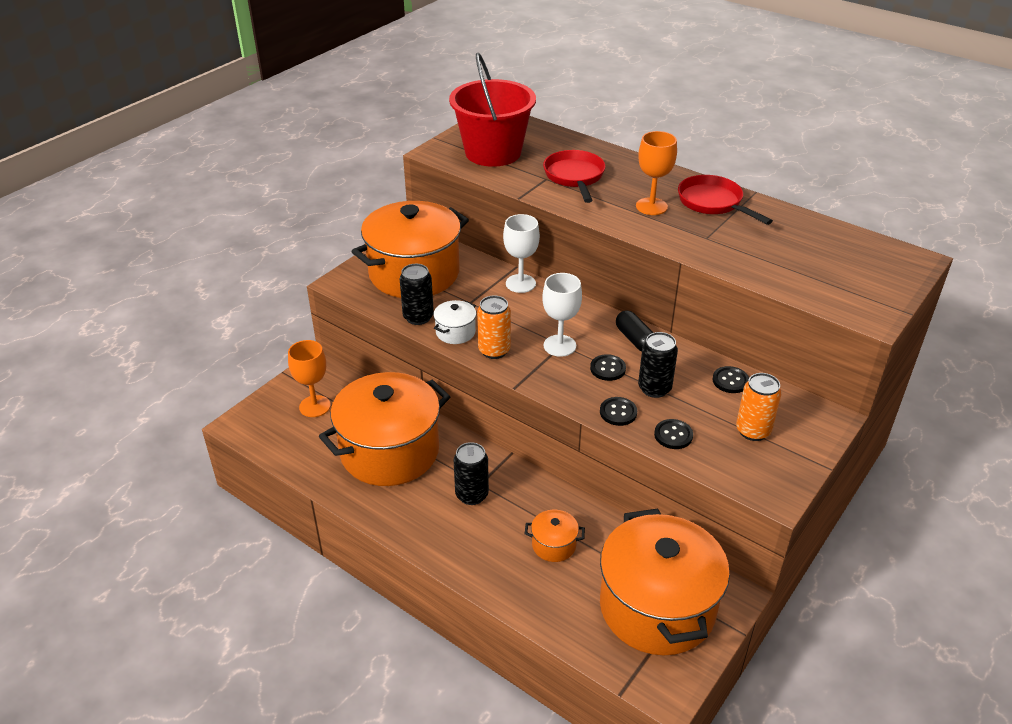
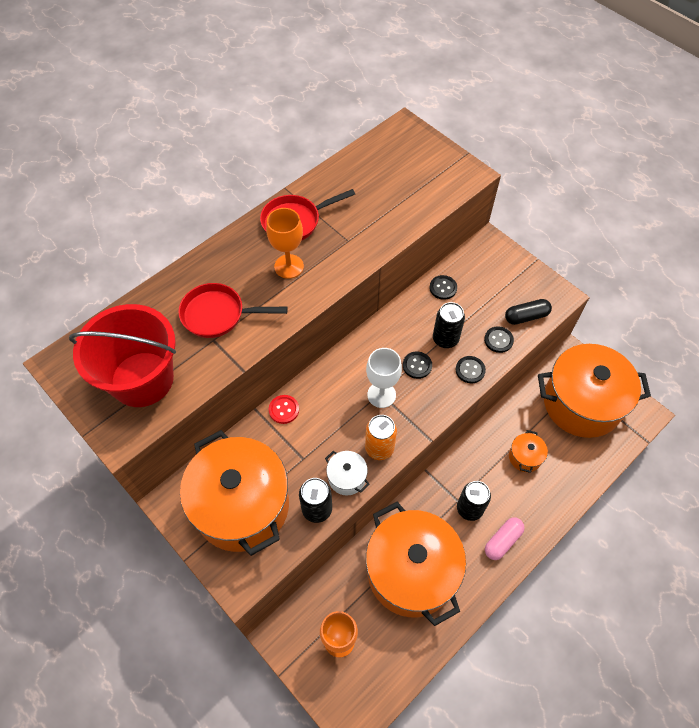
camera: 80 degrees left, 20 degrees up
(437, 528) = (502, 541): none -> pink capsule
(520, 283) = (284, 410): white goblet -> red button
(635, 340) = (383, 337): black capsule -> black capsule (526, 316)
(753, 431) = (498, 290): orange can -> none

